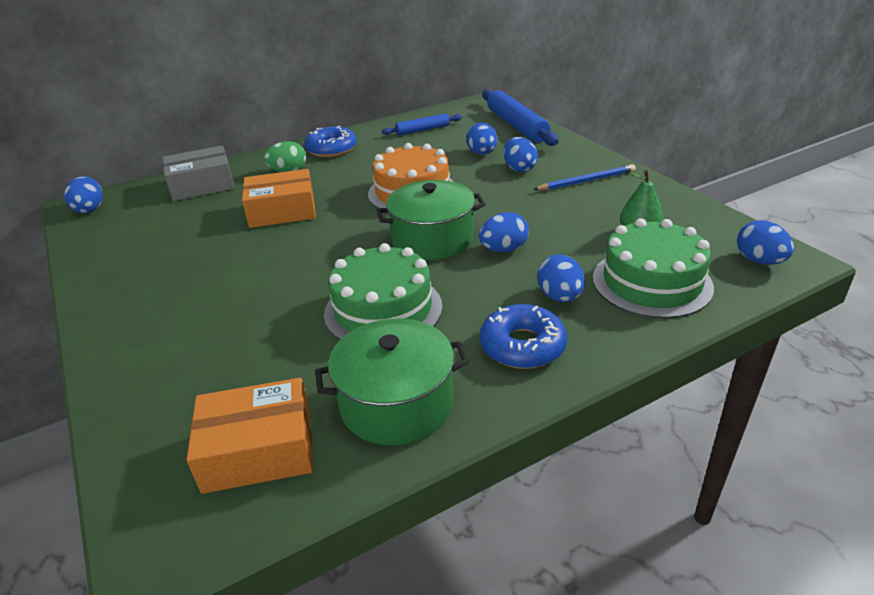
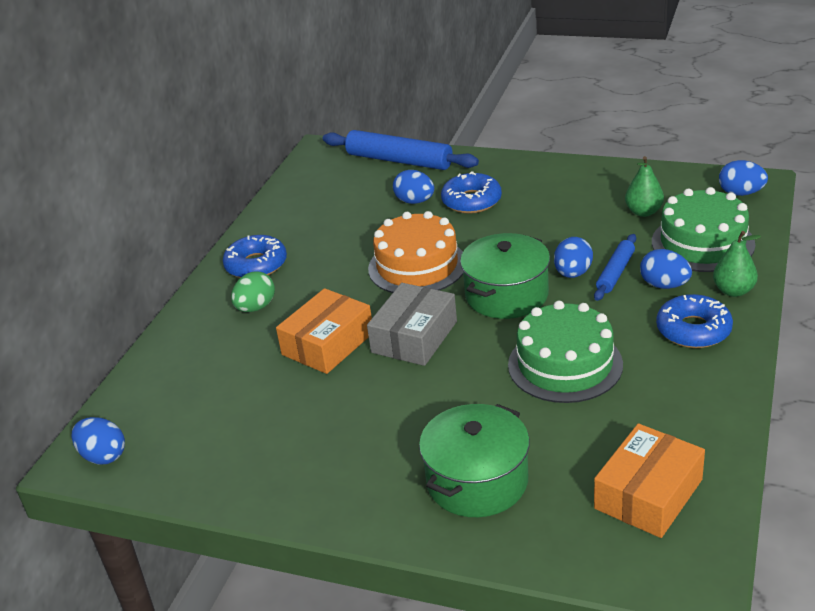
camera: 40 degrees left, 0 degrees up
(202, 185) = (186, 367): grey box -> grey box (414, 337)
(396, 403) = (680, 412): green pot -> green pot (477, 481)
(423, 130) = (315, 203): blue rolling pin -> blue rolling pin (615, 273)
(519, 169) = (471, 201): blue egg -> blue donut
(586, 181) = (542, 187): blue pencil -> none
(614, 336) = (733, 291): none -> green pear

